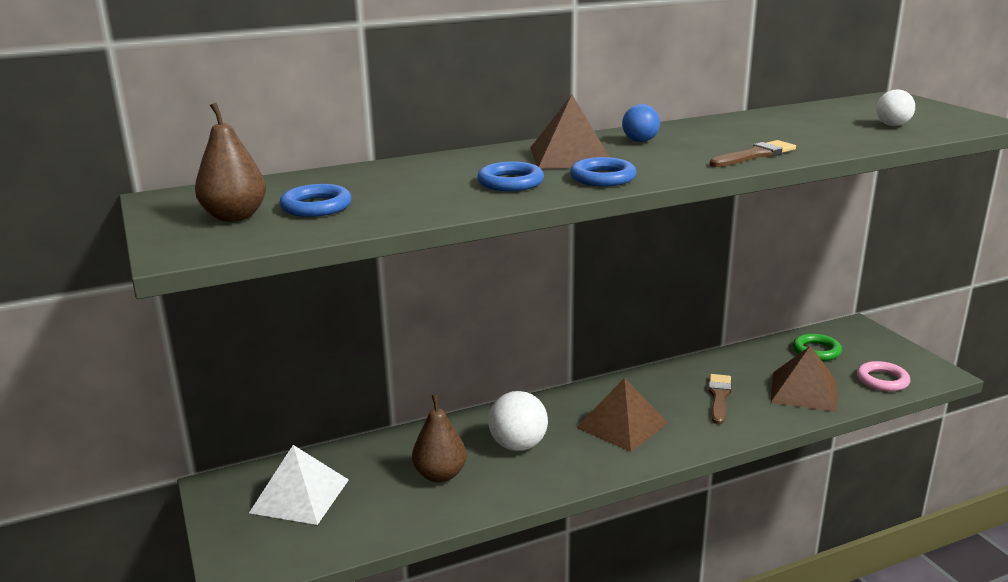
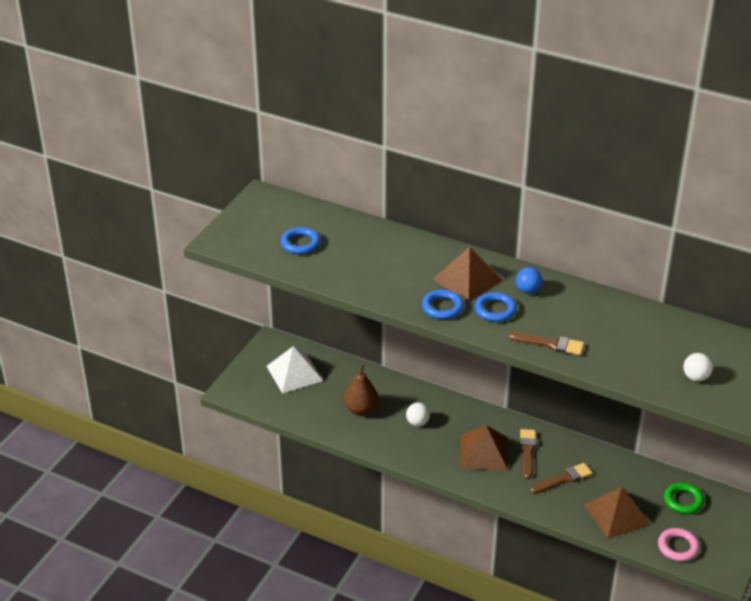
camera: 50 degrees right, 15 degrees up
(235, 217) = (264, 230): brown pear -> none
(510, 182) = (400, 281): blue ring -> blue ring (495, 310)
(518, 445) = (417, 422): white ball -> white ball, size x0.60
(653, 399) = (527, 451): none -> brown brush

